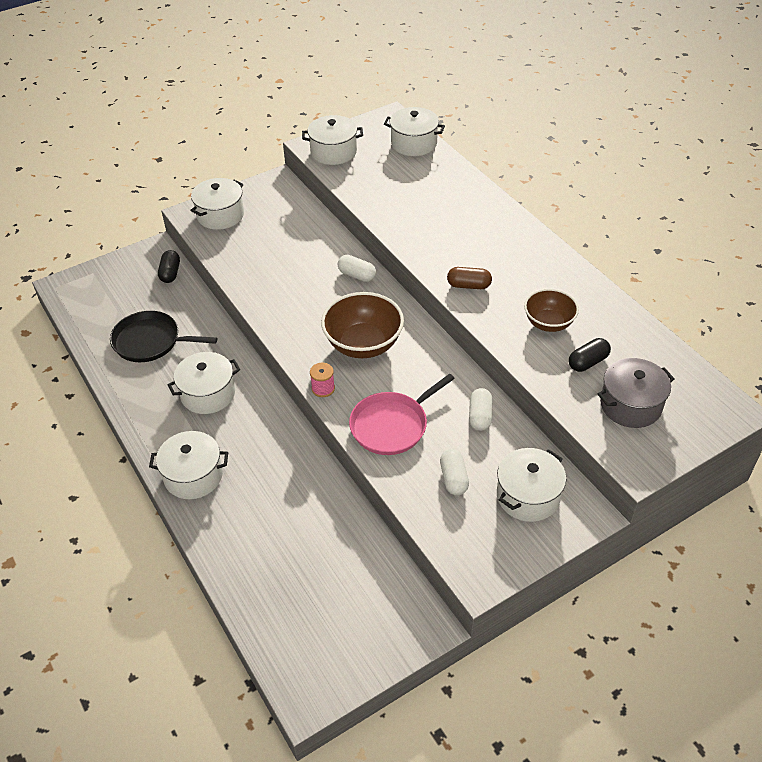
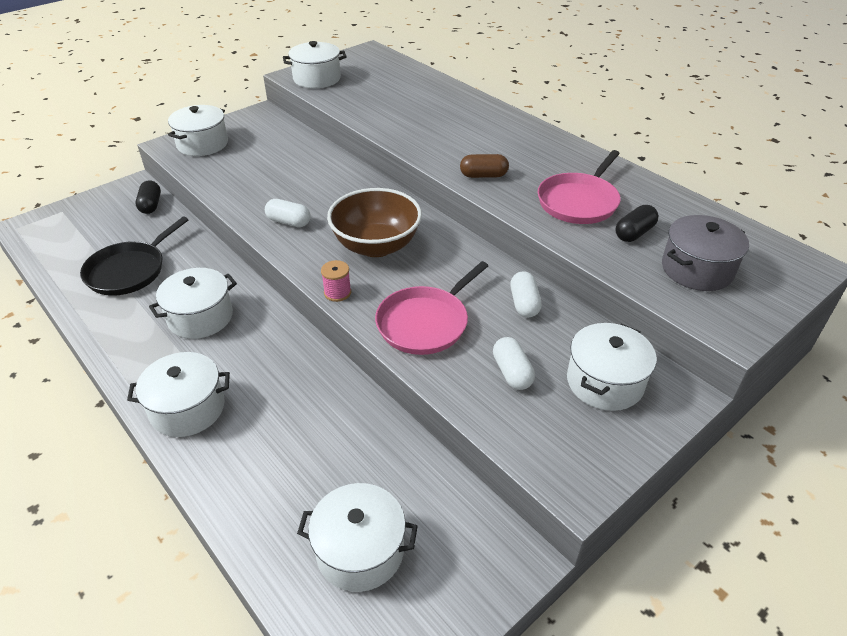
camera: 10 degrees left, 5 degrees down
(150, 341) = (129, 271): black pan -> black pan turned 60 degrees counterclockwise
(357, 275) = (357, 184): white capsule -> white capsule (289, 222)
(414, 143) = (397, 68): white pot -> white pot (360, 550)
(548, 323) = (579, 202): brown bowl -> pink pan

